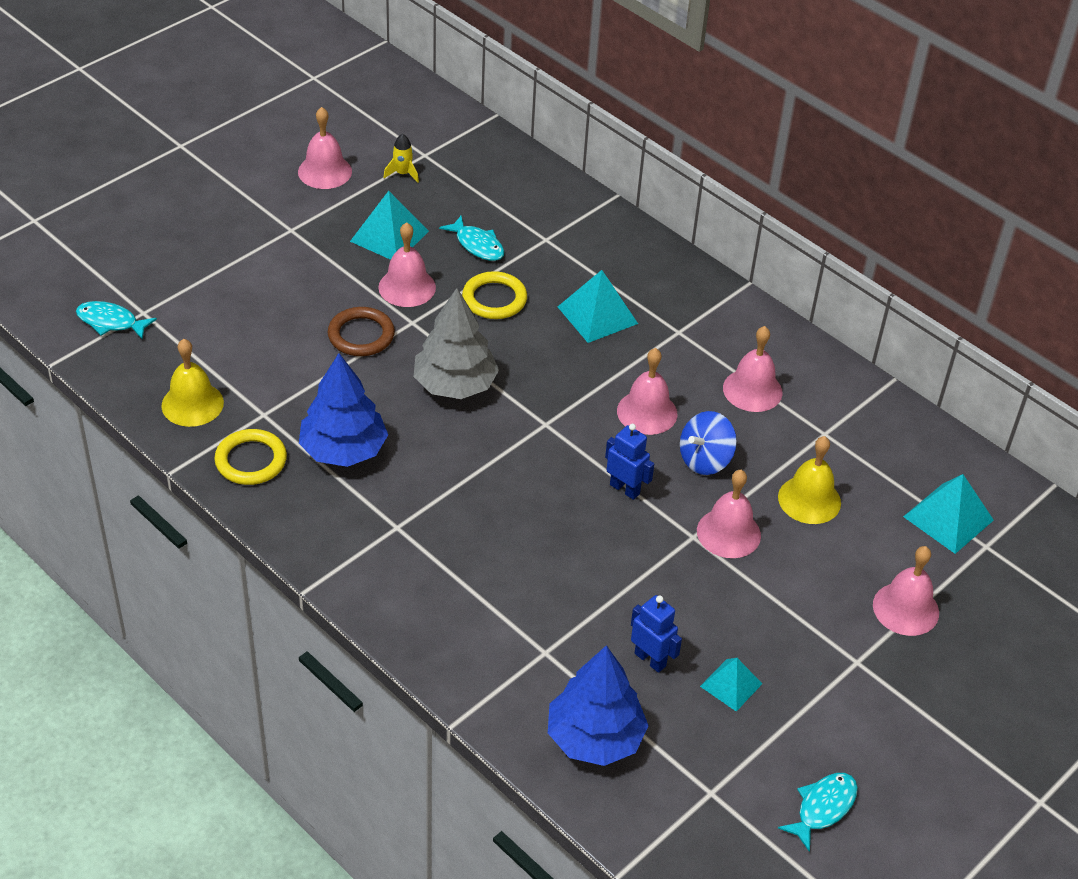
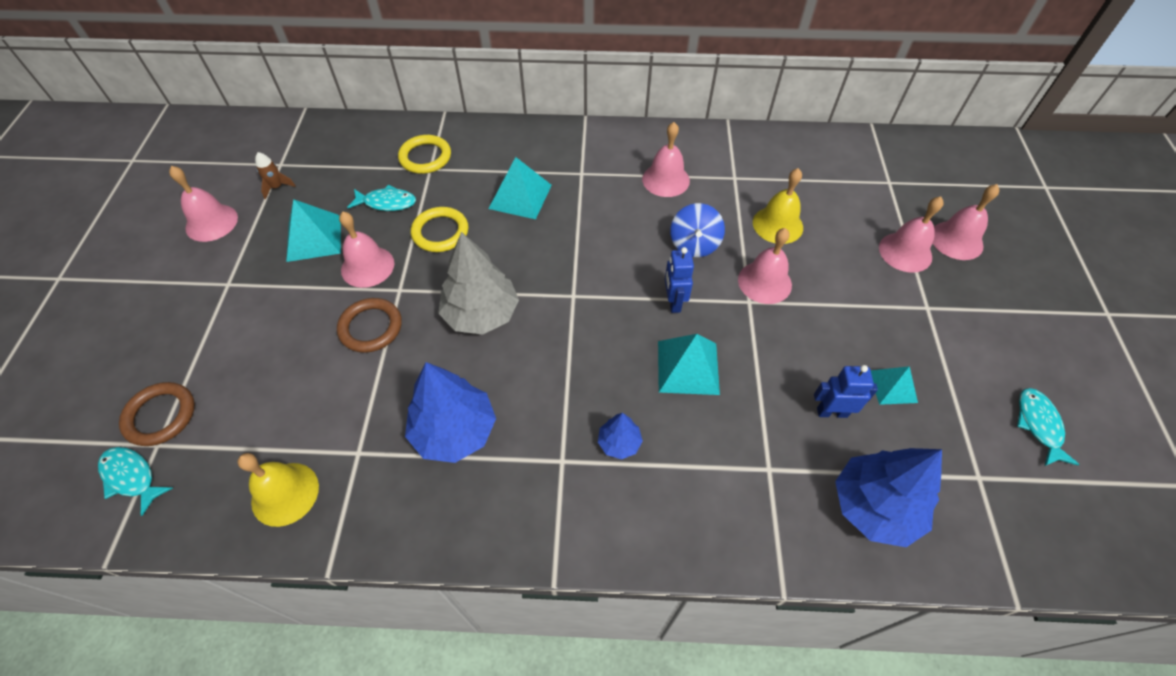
camera: 40 degrees left, 10 degrees up
(111, 322) = (131, 477): turquoise fish -> turquoise fish turned 60 degrees clockwise
(162, 294) = (160, 416): none -> brown ring
(251, 460) = (388, 503): yellow ring -> yellow ring (425, 157)
(402, 174) = (277, 187): yellow rocket -> brown rocket
(453, 548) = (619, 443): none -> blue tree
(625, 489) = (673, 302): blue robot -> blue robot turned 90 degrees counterclockwise
(647, 412) = (625, 239): pink bell -> pink bell (956, 240)
(948, 518) = (853, 180): turquoise pyramid -> turquoise pyramid (688, 367)

